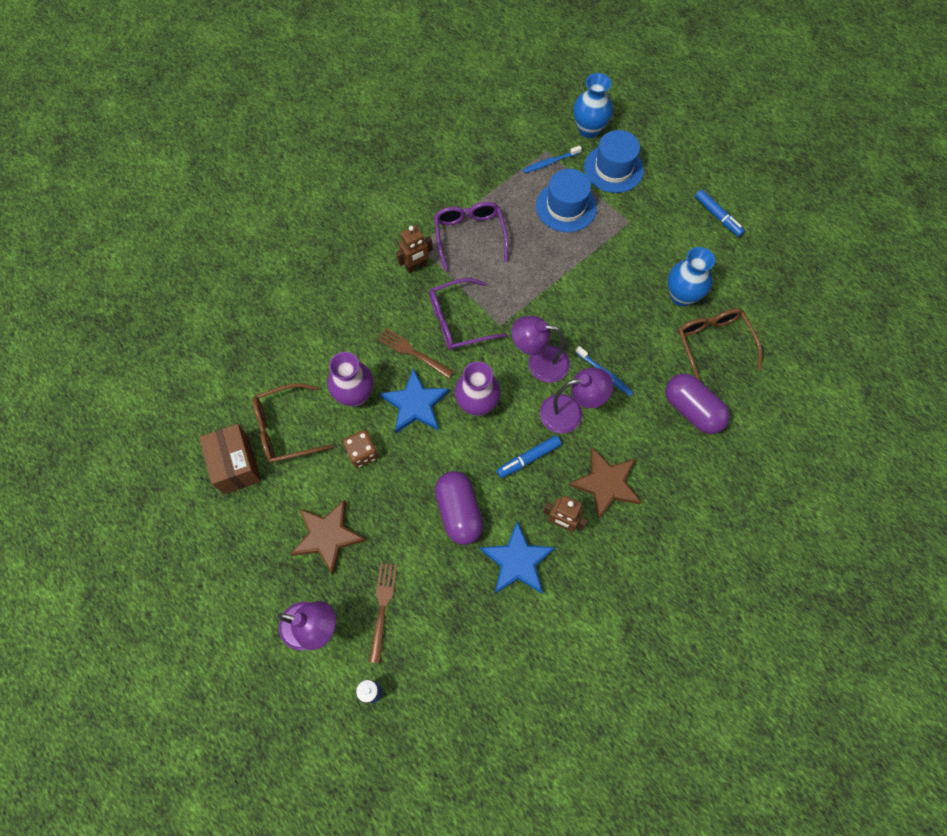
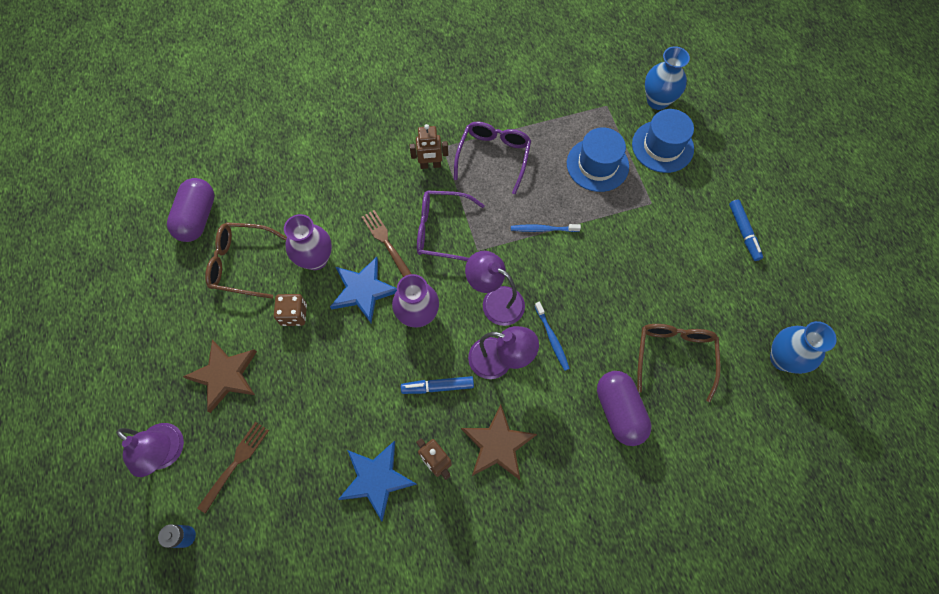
camera: 25 degrees right, 0 degrees up
(236, 465) = (184, 277): brown box -> none
(459, 512) = (348, 407): purple capsule -> purple capsule (197, 218)
(550, 162) = (604, 118): blue toothbrush -> blue toothbrush (543, 229)
(682, 296) = (667, 295): blue vase -> blue vase (782, 358)

